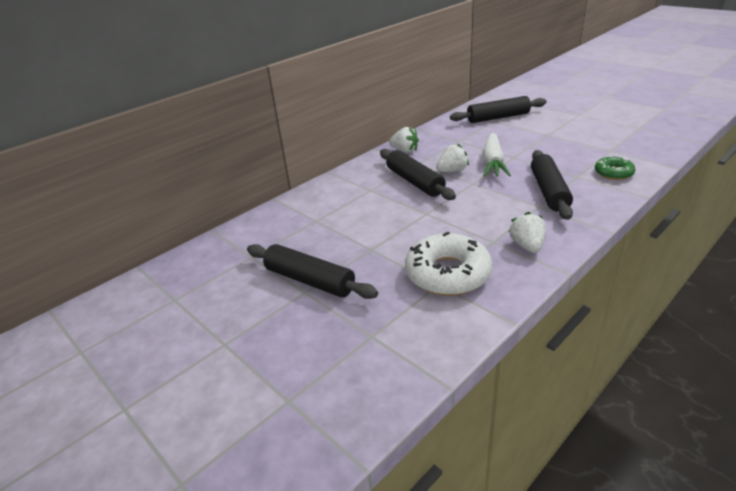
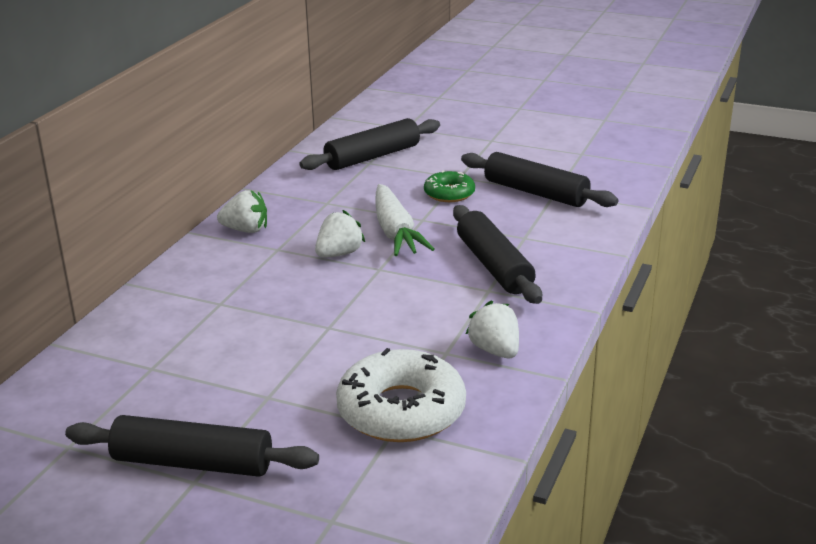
camera: 25 degrees left, 5 degrees down
(414, 182) = (287, 280): black rolling pin -> black rolling pin (535, 193)
(613, 173) = (570, 226): green donut -> green donut (449, 193)

